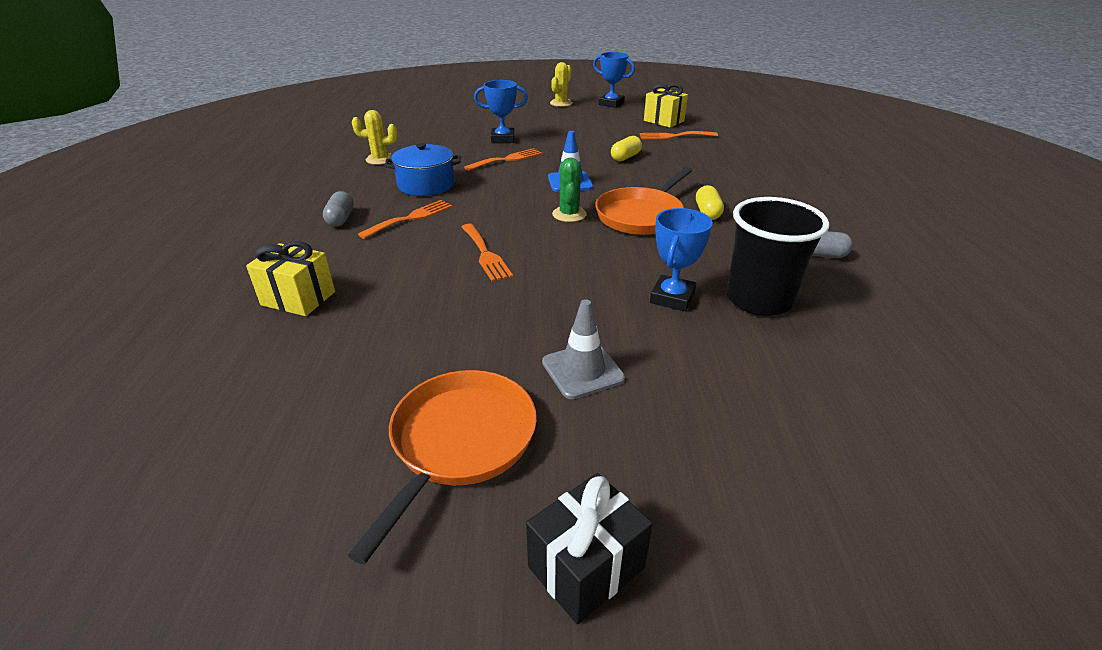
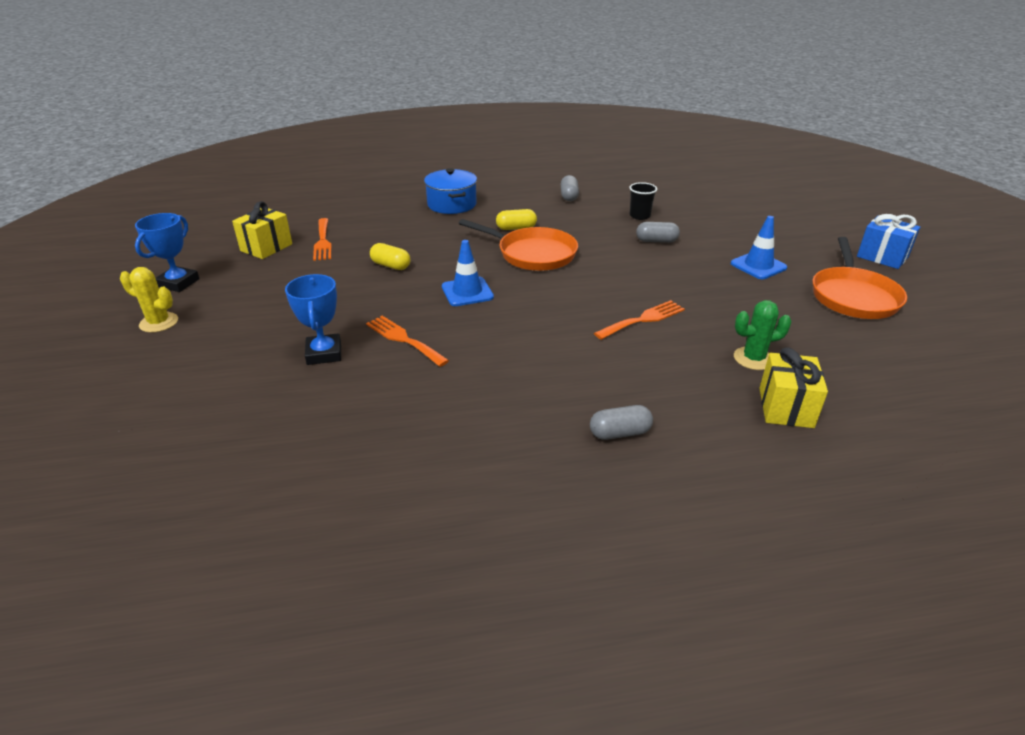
camera: 100 degrees left, 0 degrees up
(380, 159) = (413, 456): yellow cactus -> none
(410, 218) = (594, 378): orange fork -> none
(426, 185) = (499, 388): blue pot -> blue pot (452, 204)
(459, 442) = (853, 296): orange pan -> orange pan turned 90 degrees counterclockwise
(569, 214) = (544, 286): green cactus -> green cactus (753, 359)
(582, 370) = (758, 266): grey traffic cone -> blue traffic cone
(586, 567) = (882, 257): black gift -> blue gift
(672, 297) = (656, 241): blue trophy -> grey capsule
(759, 300) = (639, 216): black cup -> black cup, size x0.50

